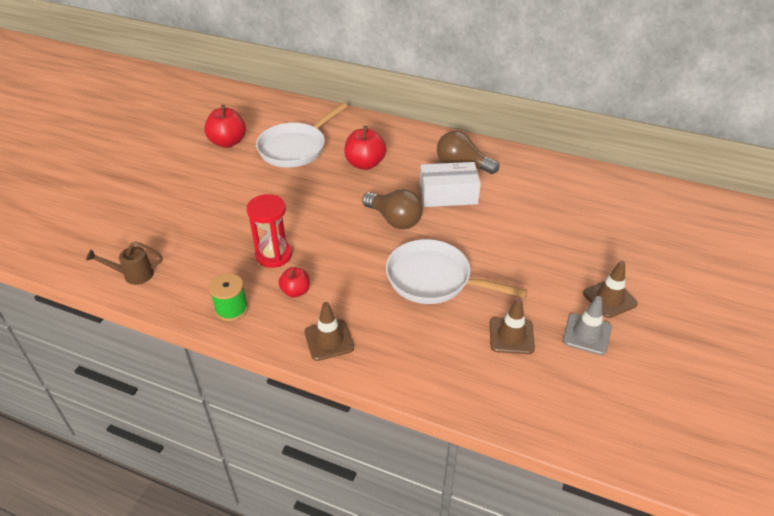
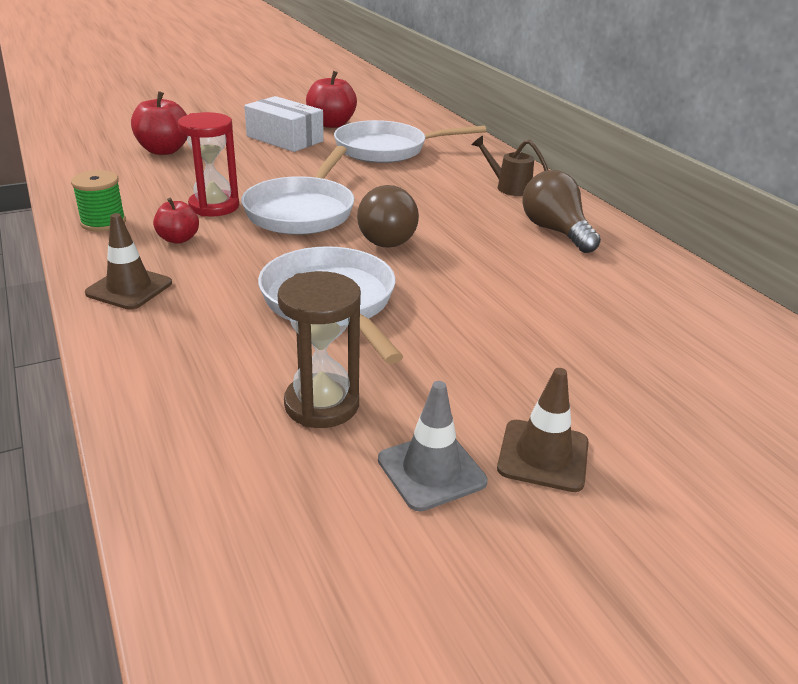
camera: 40 degrees right, 10 degrees down
(133, 275) = (85, 167): brown watering can -> brown watering can (508, 187)
(326, 227) = (302, 211): none -> white pan
(365, 164) = (437, 185): red apple -> red apple (164, 150)
(448, 194) = (490, 246): white box -> white box (285, 139)
(511, 336) = (322, 404): brown traffic cone -> brown hourglass

